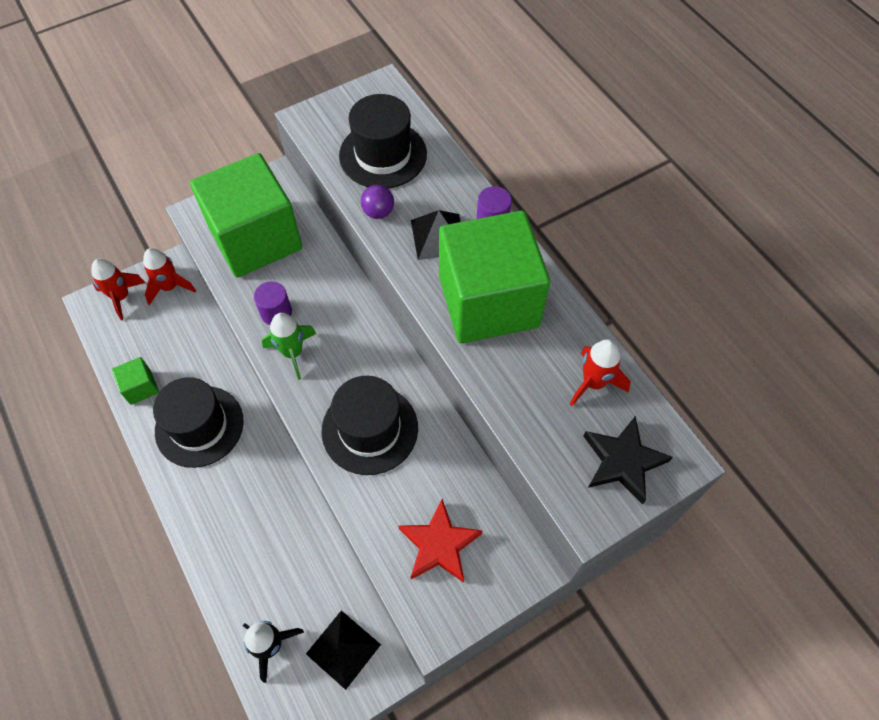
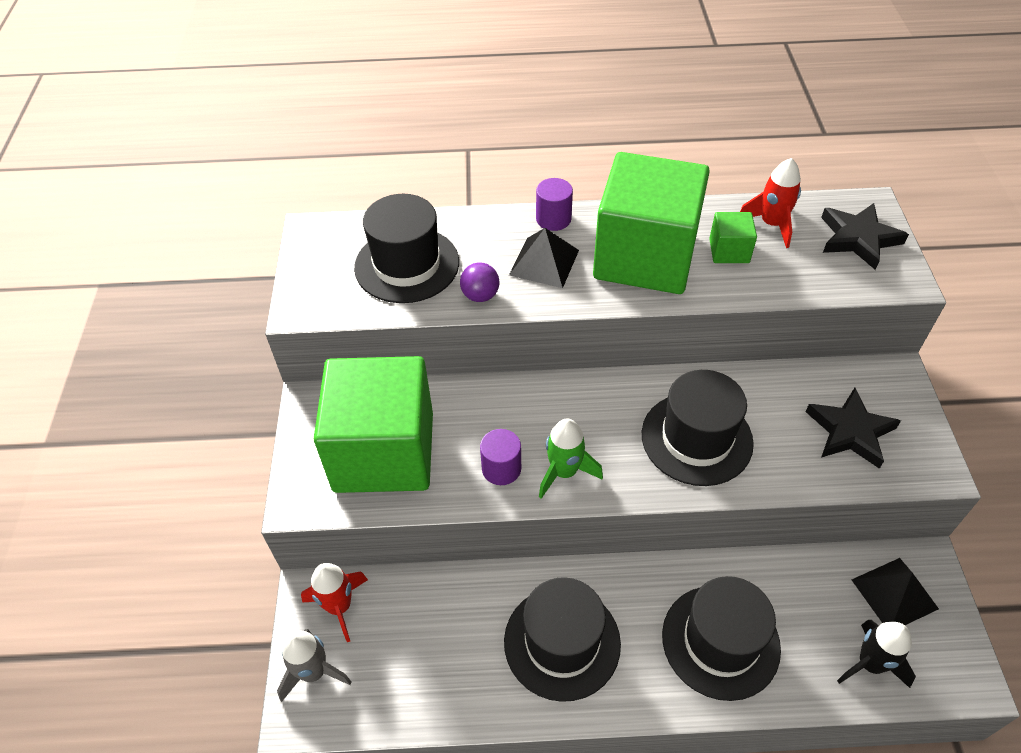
camera: 60 degrees left, 10 degrees down
(121, 297) = (313, 672): red rocket -> grey rocket
(140, 387) = (468, 694): green cube -> green cube (729, 251)
(244, 529) = (720, 641): none -> black hat
(439, 544) = (850, 431): red star -> black star

